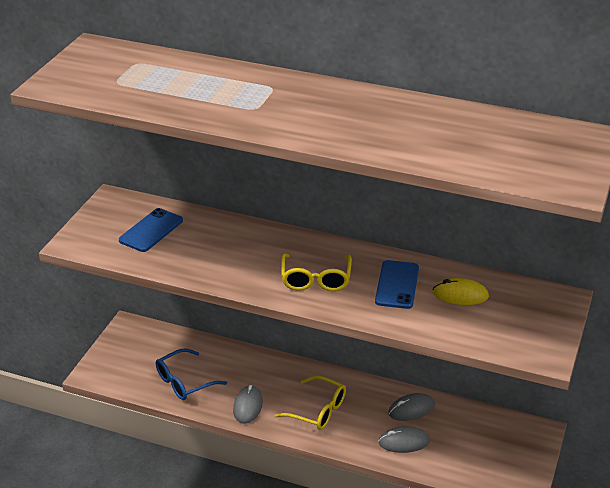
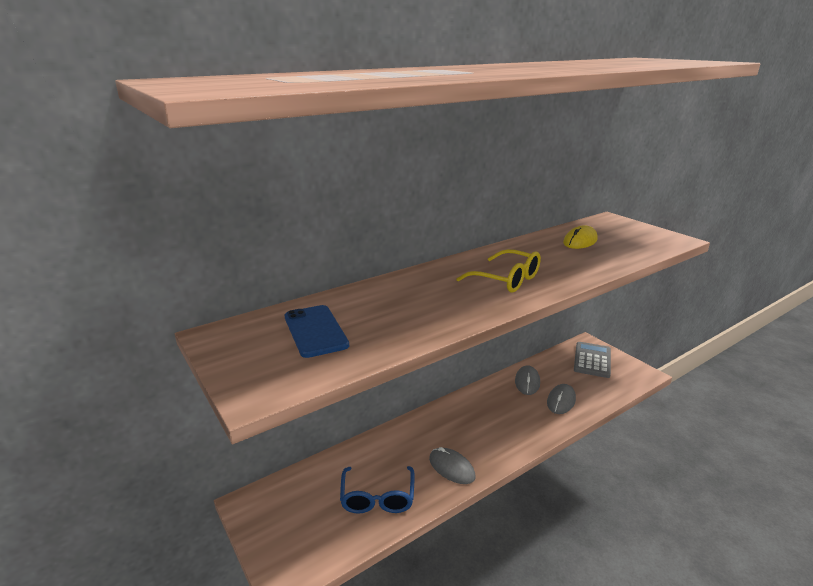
camera: 55 degrees left, 10 degrees down
(318, 410) = (492, 428): yellow glasses -> none
(397, 285) = (546, 255): blue phone -> none
(506, 444) = (592, 360): none -> grey calculator

